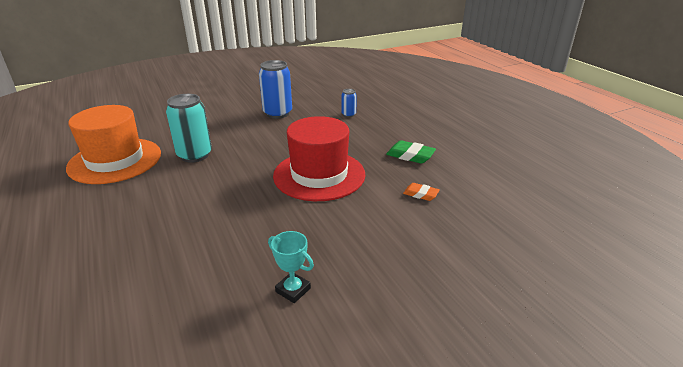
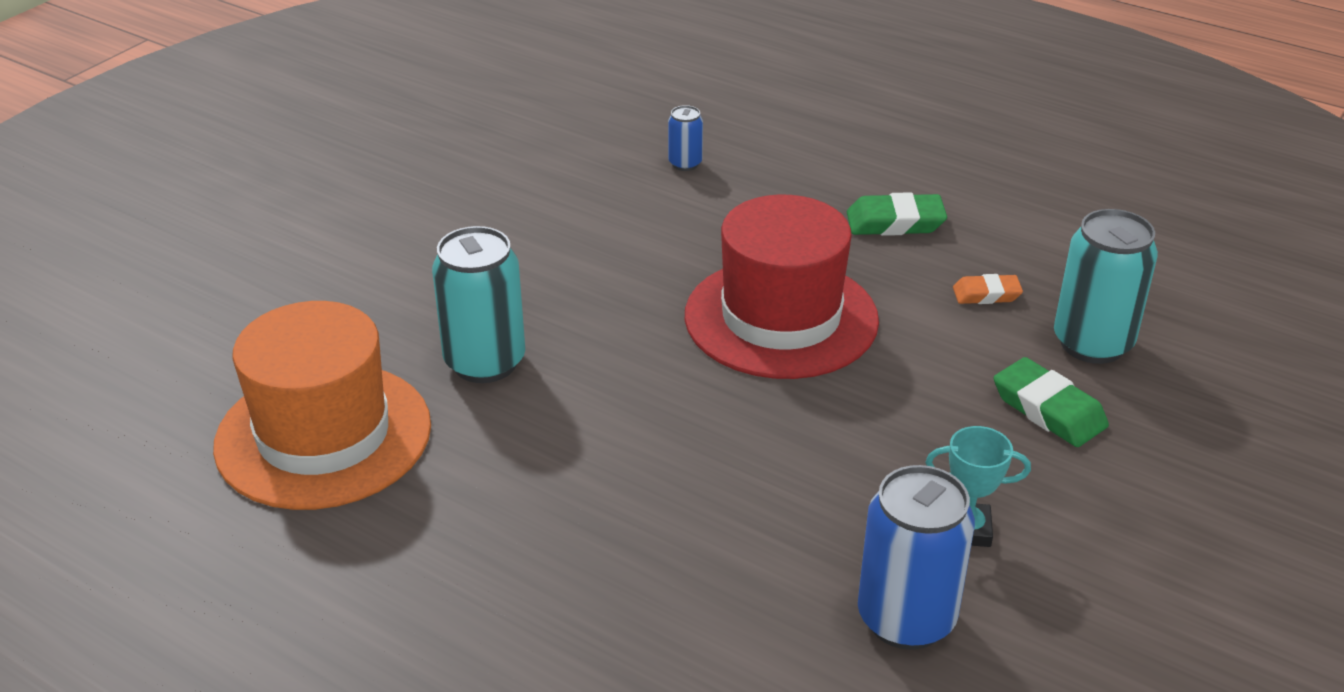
camera: 30 degrees left, 5 degrees up
(277, 113) = (533, 205): blue can -> blue can (906, 619)
(396, 252) = (1048, 409): none -> green eraser
(451, 231) = (1092, 343): none -> turquoise can

